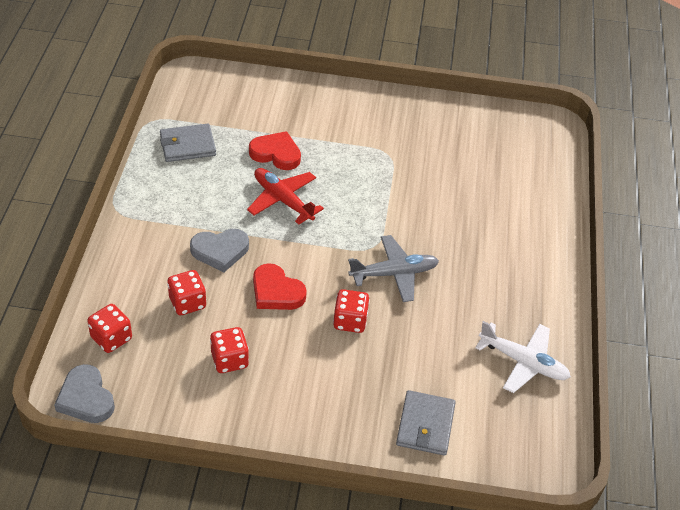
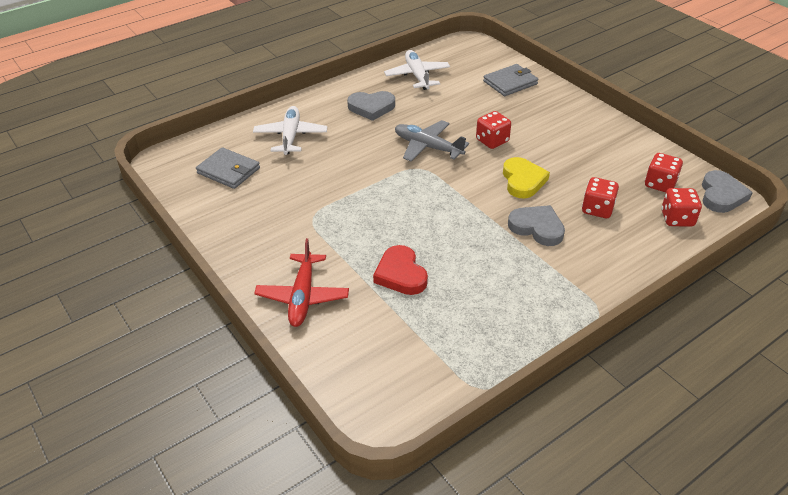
camera: 130 degrees left, 5 degrees down
(187, 145) = (472, 334): grey wallet -> grey wallet (228, 171)
(229, 360) = (598, 164): red dice -> red dice (660, 184)
(276, 292) = (523, 181): red heart -> yellow heart
(283, 200) = (443, 234): red plane -> red plane (302, 296)
(500, 285) = (371, 107): none -> grey heart
(511, 207) = (291, 136): none -> white plane

